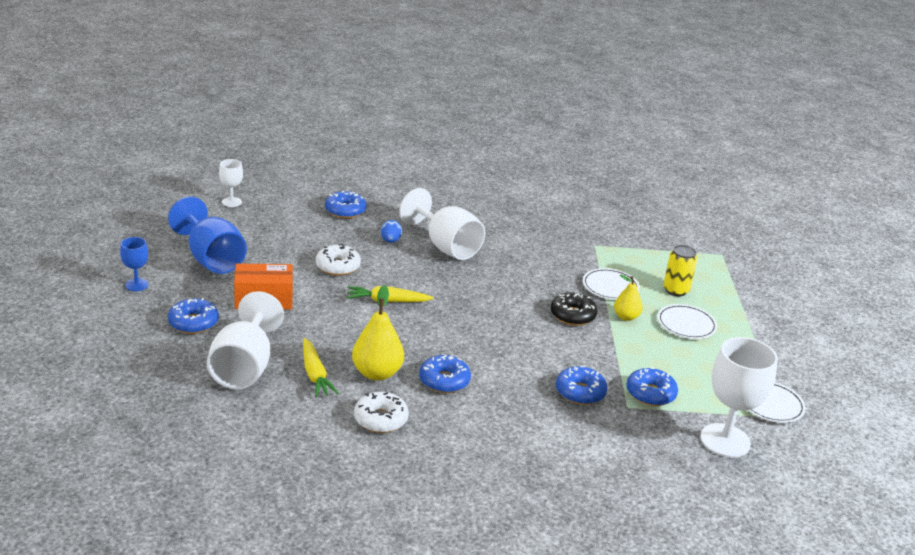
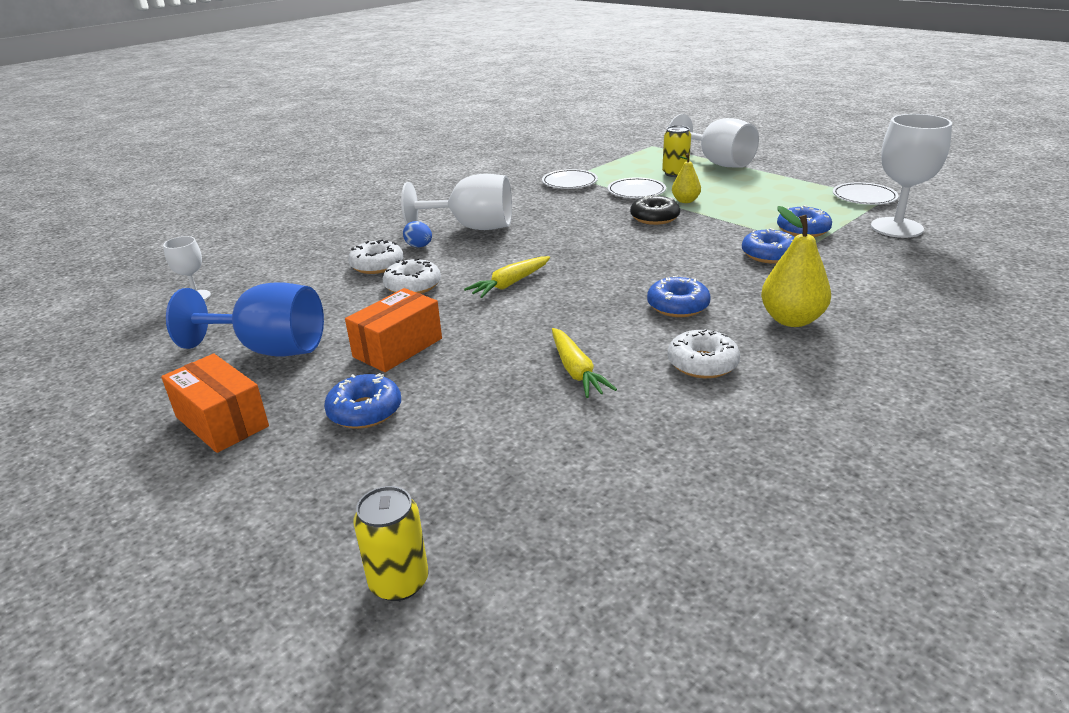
camera: 40 degrees left, 0 degrees up
(85, 403) = (399, 582): none -> yellow can
(136, 285) = (222, 421): blue goblet -> orange box
(244, 367) = (502, 411): white goblet -> white goblet (717, 163)
(315, 374) = (576, 371): yellow carrot -> yellow carrot turned 45 degrees clockwise
(345, 211) = (332, 248): blue donut -> none
(345, 239) = (377, 265): none -> white donut
(377, 373) = (620, 335): yellow pear -> yellow pear (791, 320)
(686, 324) = (724, 186): white plate -> white plate (569, 182)

